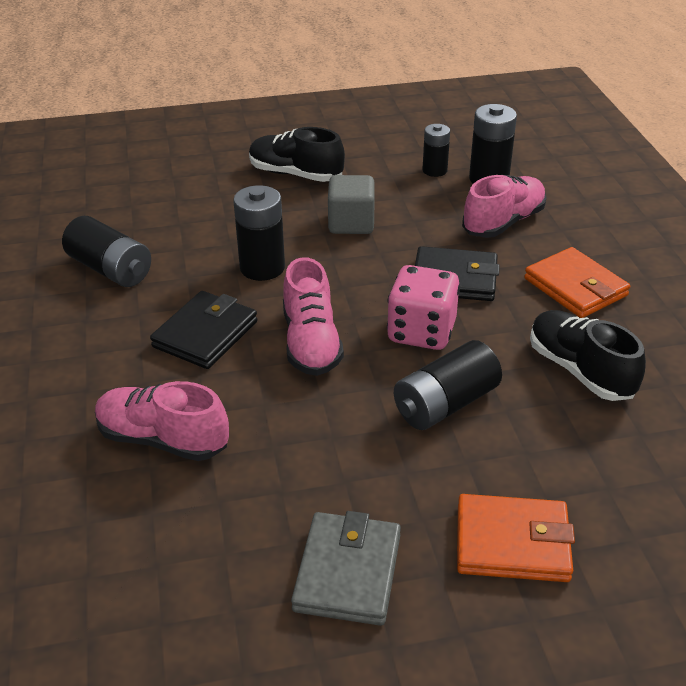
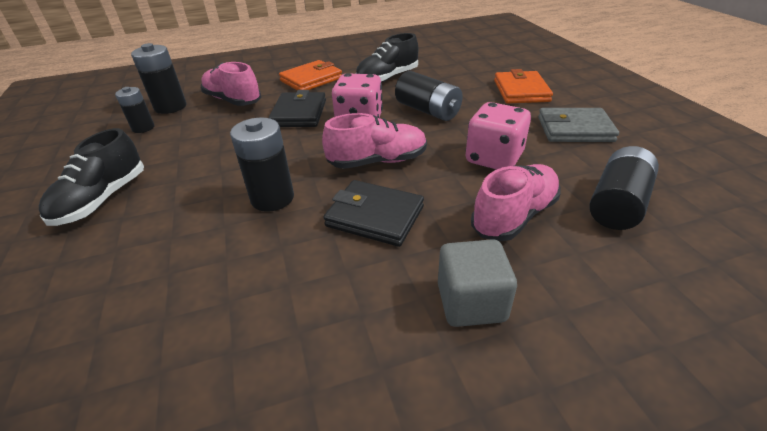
camera: 95 degrees left, 0 degrees up
(110, 269) = (257, 317): black battery -> black battery (617, 204)
(163, 439) = (514, 216): pink shoe -> pink shoe turned 150 degrees counterclockwise
(287, 449) = (494, 158): none -> pink dice
(351, 223) = (212, 159): grey cube -> grey cube (471, 302)

